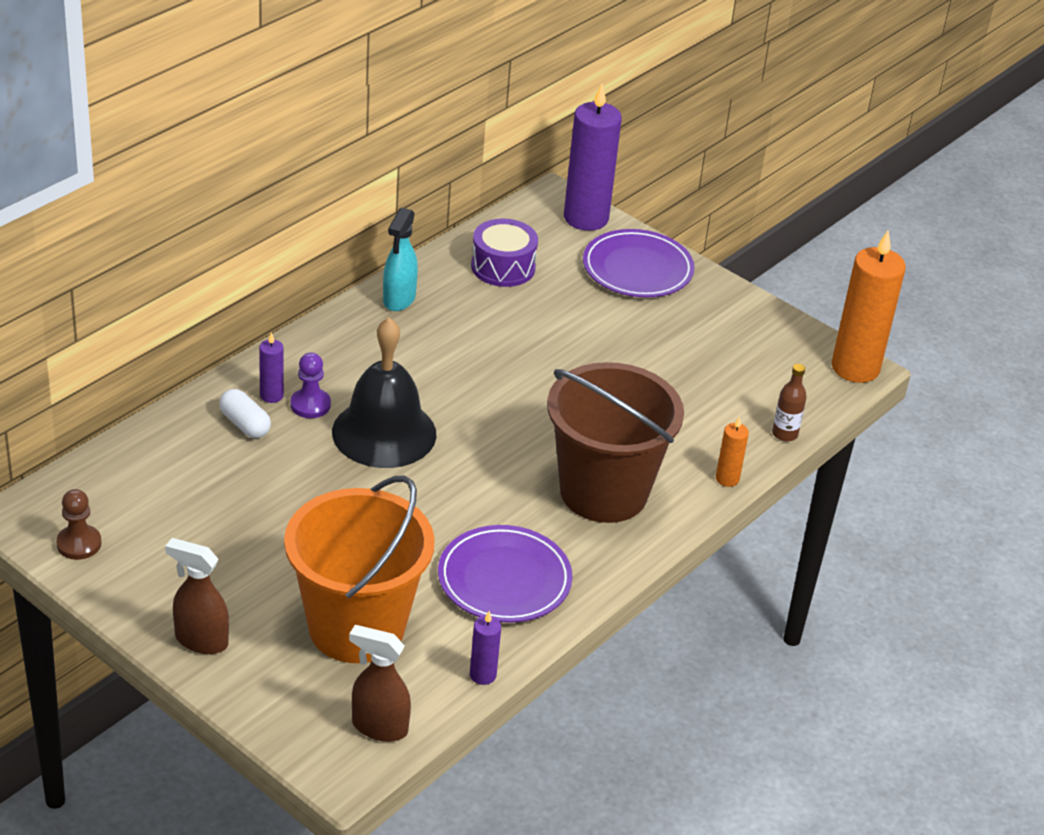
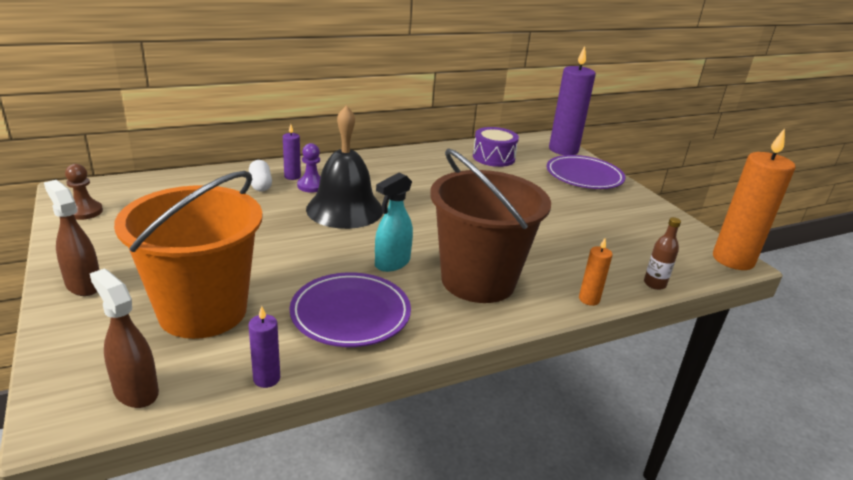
camera: 25 degrees right, 10 degrees down
(399, 299) = (415, 156): turquoise spray bottle -> turquoise spray bottle (392, 263)

